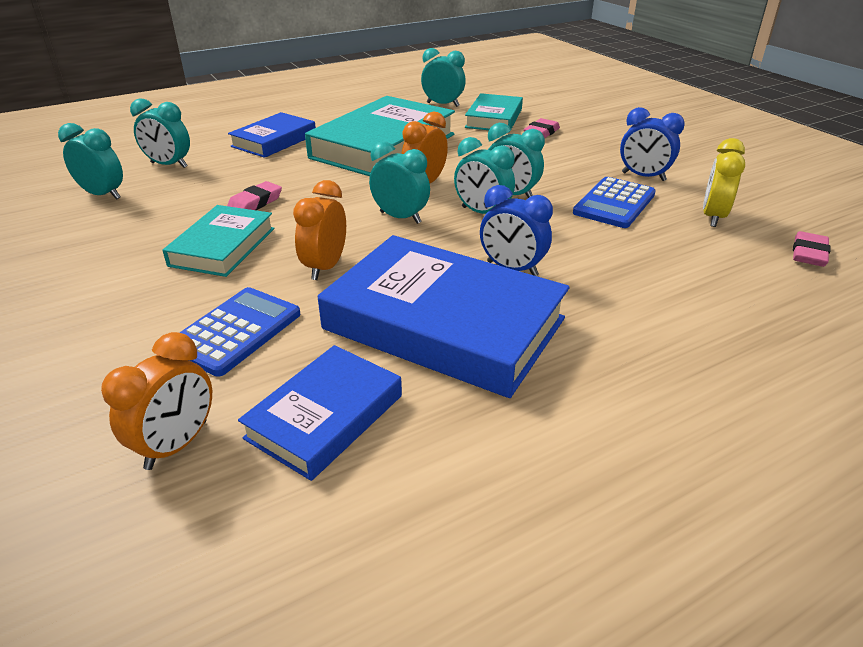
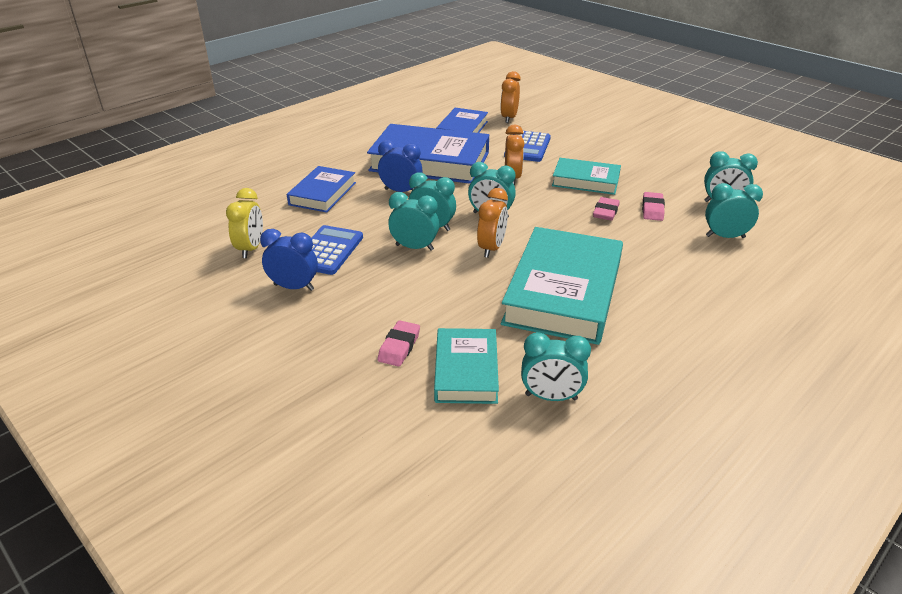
camera: 165 degrees right, 0 degrees up
(223, 247) = (585, 181): turquoise book -> turquoise book turned 75 degrees counterclockwise
(274, 140) = (679, 283): blue book -> blue book (323, 194)
(809, 254) = (199, 227): pink eraser -> pink eraser (652, 209)

